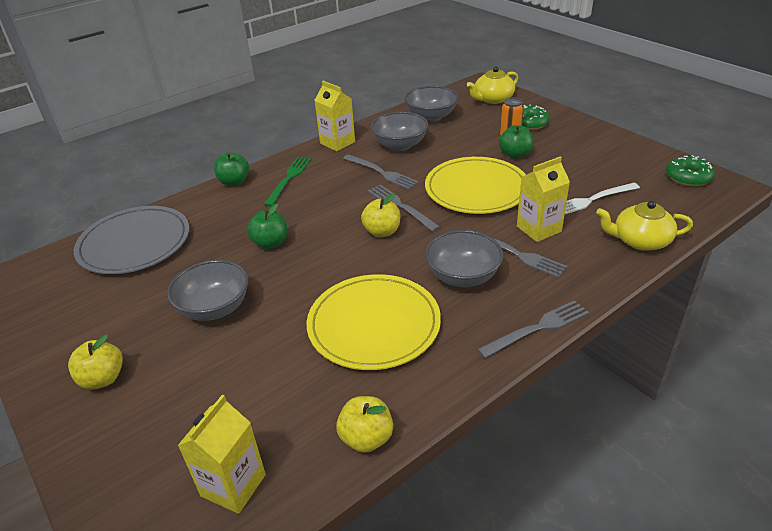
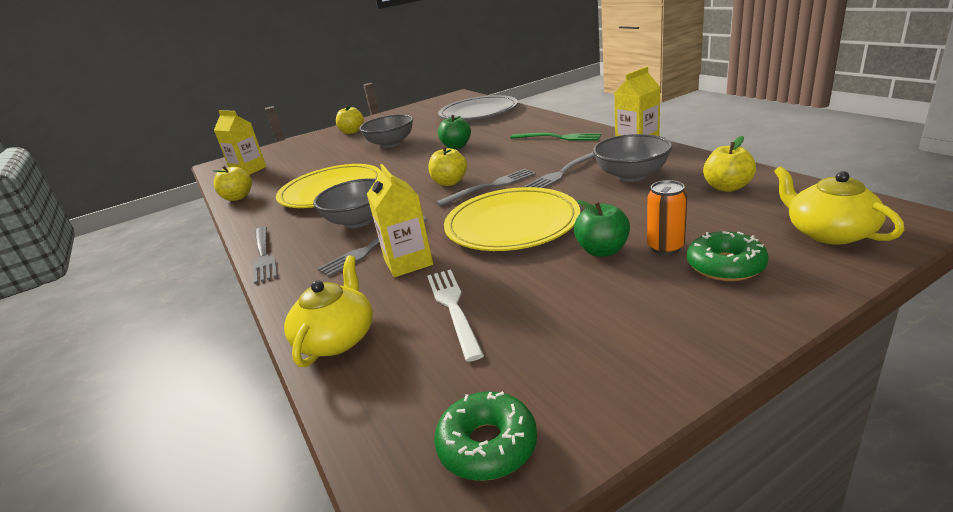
camera: 100 degrees right, 10 degrees down
(234, 182) = (557, 121): green apple -> none
(431, 117) = (727, 187): grey bowl -> yellow apple

